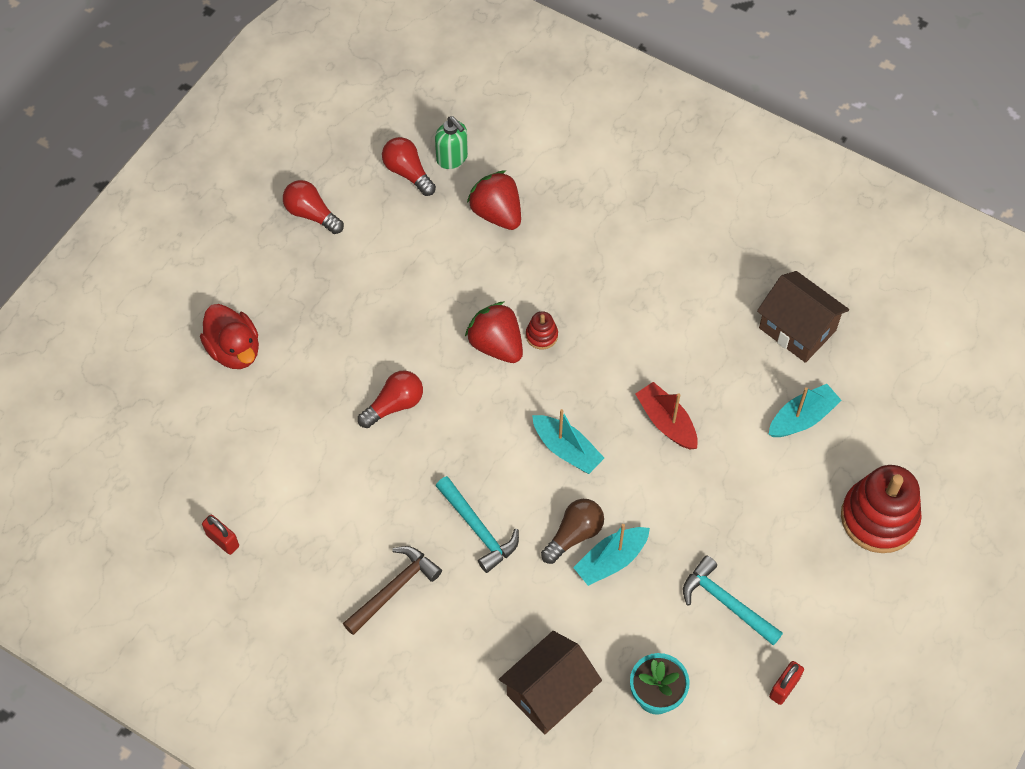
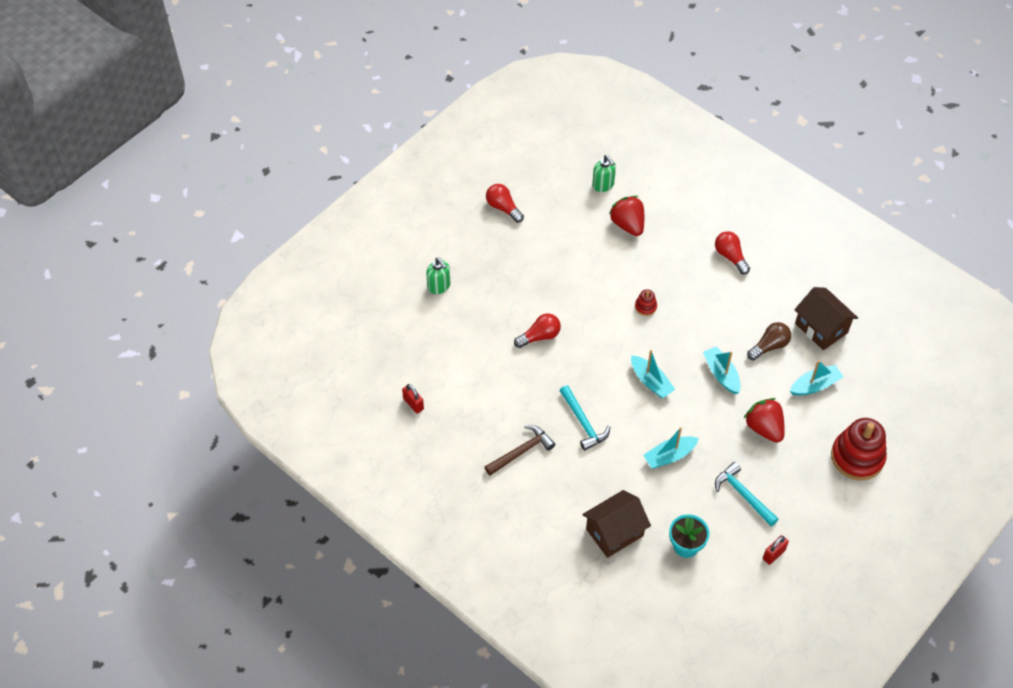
camera: 10 degrees right, 5 degrees down
(234, 350) = (439, 286): red duck -> green soap dispenser
(408, 172) = (572, 190): red light bulb -> red light bulb (730, 257)
(496, 345) = (614, 308): red strawberry -> red strawberry (764, 428)
(574, 535) = (647, 436): brown light bulb -> brown light bulb (769, 346)
(666, 422) = (721, 374): red boat -> turquoise boat

